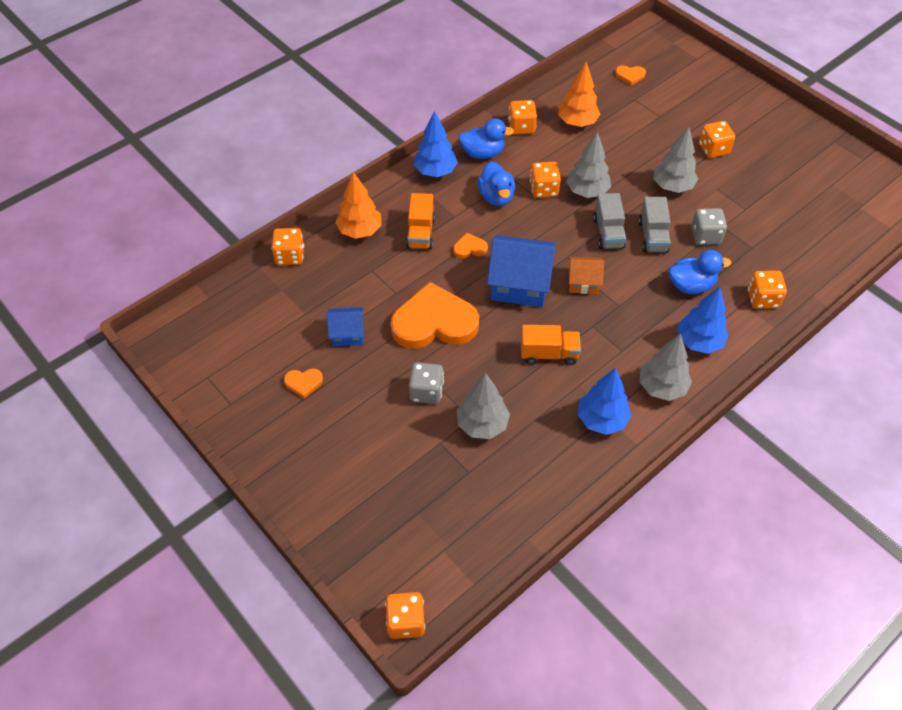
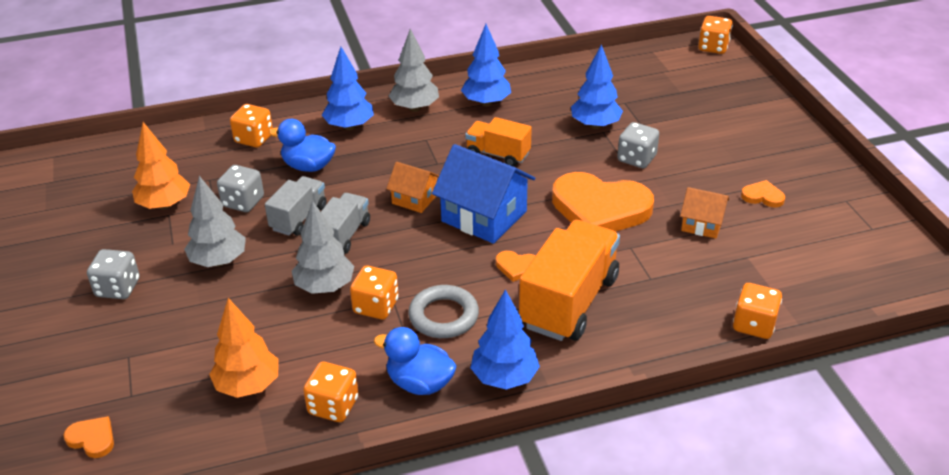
camera: 155 degrees left, 15 degrees down
(347, 334) = (702, 224): blue house -> orange house
(360, 231) = (648, 328): orange tree -> orange tree (165, 205)
(421, 233) = (569, 302): orange truck -> orange truck, size x1.77
(482, 425) = (595, 125): grey tree -> blue tree
(496, 197) = (443, 316): blue duck -> grey ring
(713, 149) = (118, 288): orange dice -> grey dice

